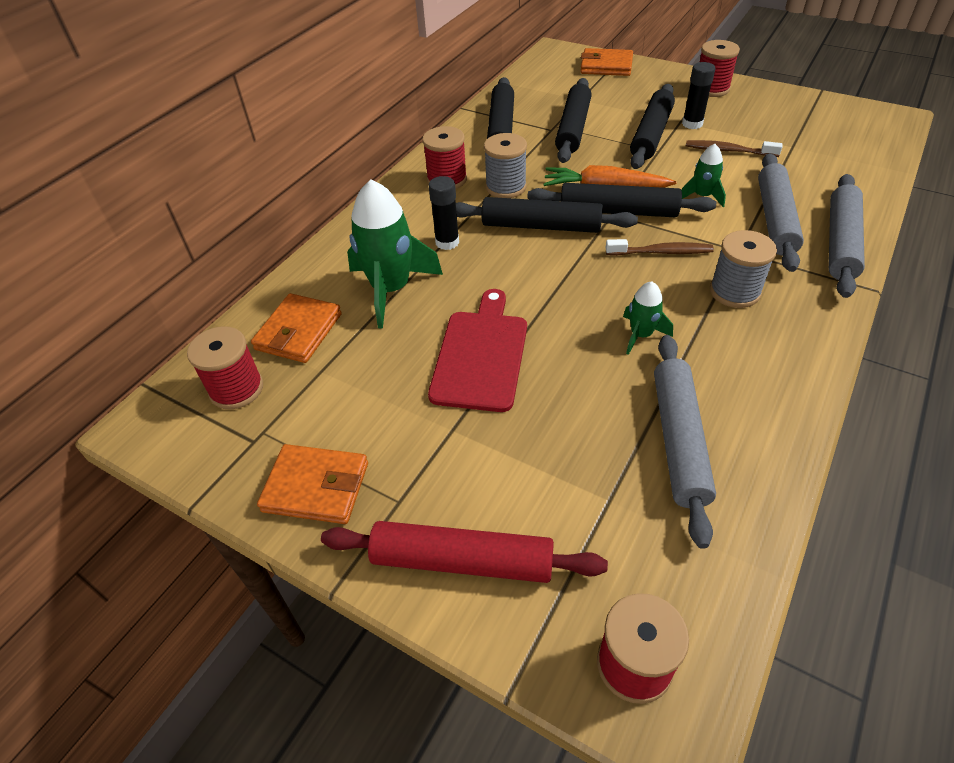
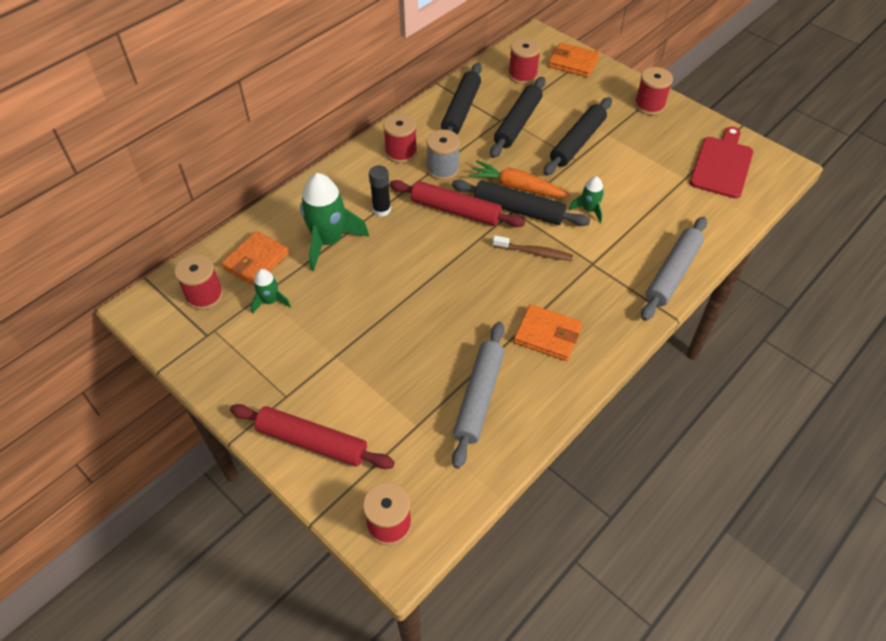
camera: 10 degrees right, 5 degrees up
(316, 487) = (238, 375): orange wallet -> orange wallet (547, 335)
(481, 355) = (373, 306): red cutting board -> red cutting board (722, 165)
(541, 226) = (455, 210): black rolling pin -> red rolling pin
(556, 85) = (522, 75): none -> red spool
(641, 335) = (489, 316): green rocket -> green rocket (270, 301)
(692, 124) = (615, 138): black glue stick -> none
(728, 151) = (631, 171): brown toothbrush -> none
(734, 291) = (571, 297): grey spool -> none
(775, 219) = (634, 242): grey rolling pin -> none

